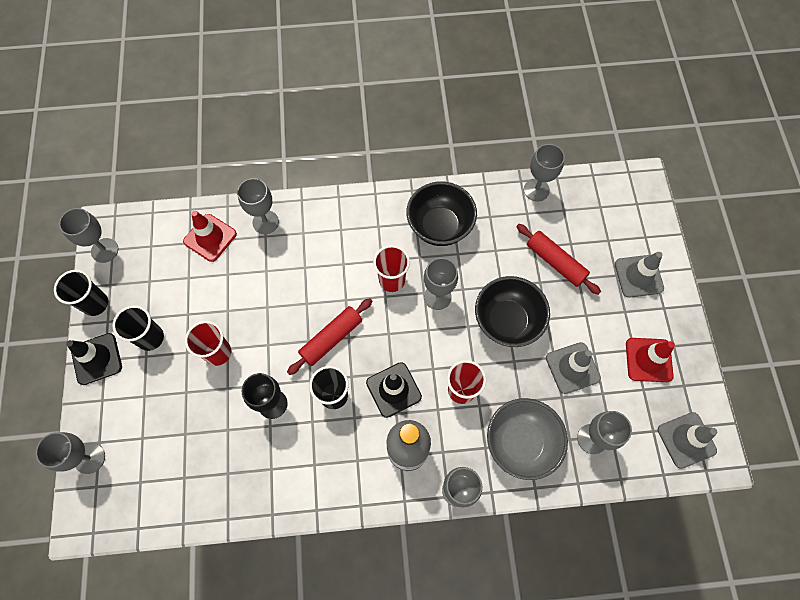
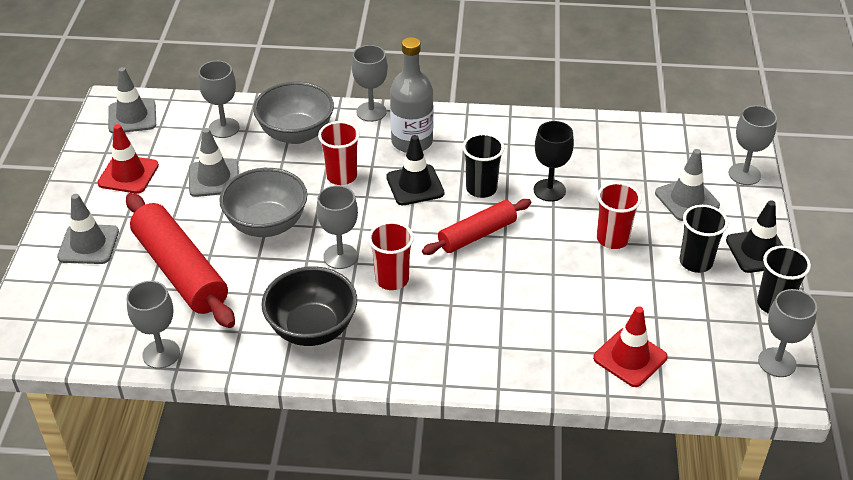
camera: 170 degrees left, 25 degrees down
(149, 413) = (687, 199): none -> grey traffic cone
(265, 222) = (551, 366): grey goblet -> none
(507, 321) = (267, 224): black bowl -> grey bowl
(555, 262) = (180, 271): red rolling pin -> red rolling pin, size x1.62

